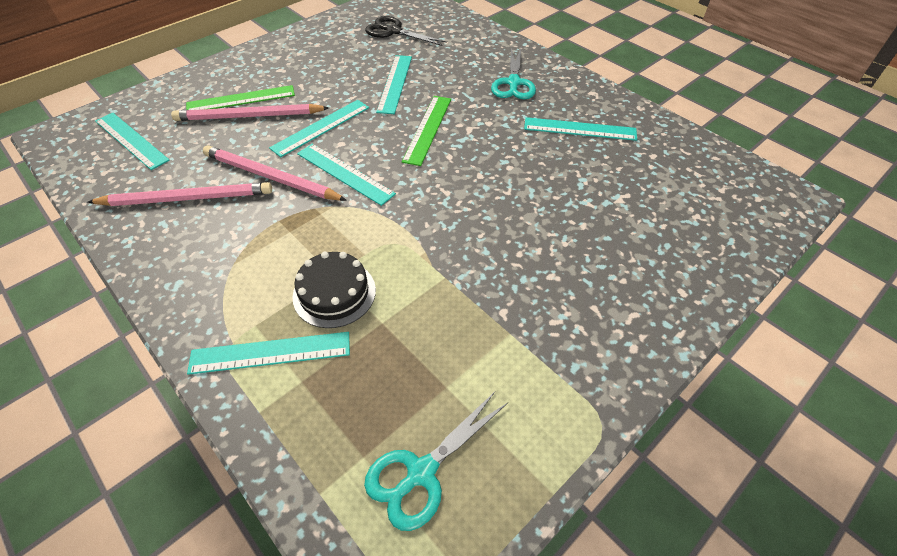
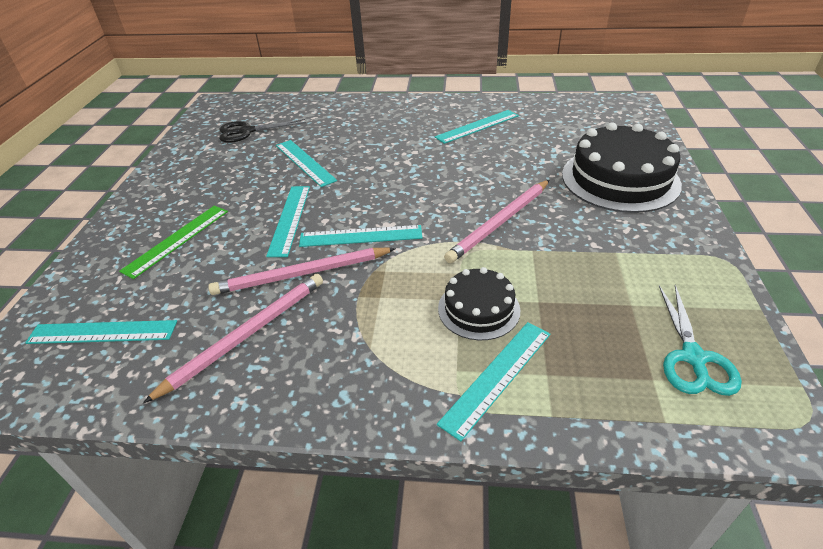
camera: 40 degrees left, 10 degrees down
(249, 116) = (208, 246): pink pencil -> pink pencil (500, 222)
(427, 129) = (378, 176): green ruler -> none
(513, 83) = (393, 122): turquoise scissors -> none
(632, 269) = (620, 179): none -> black cake

